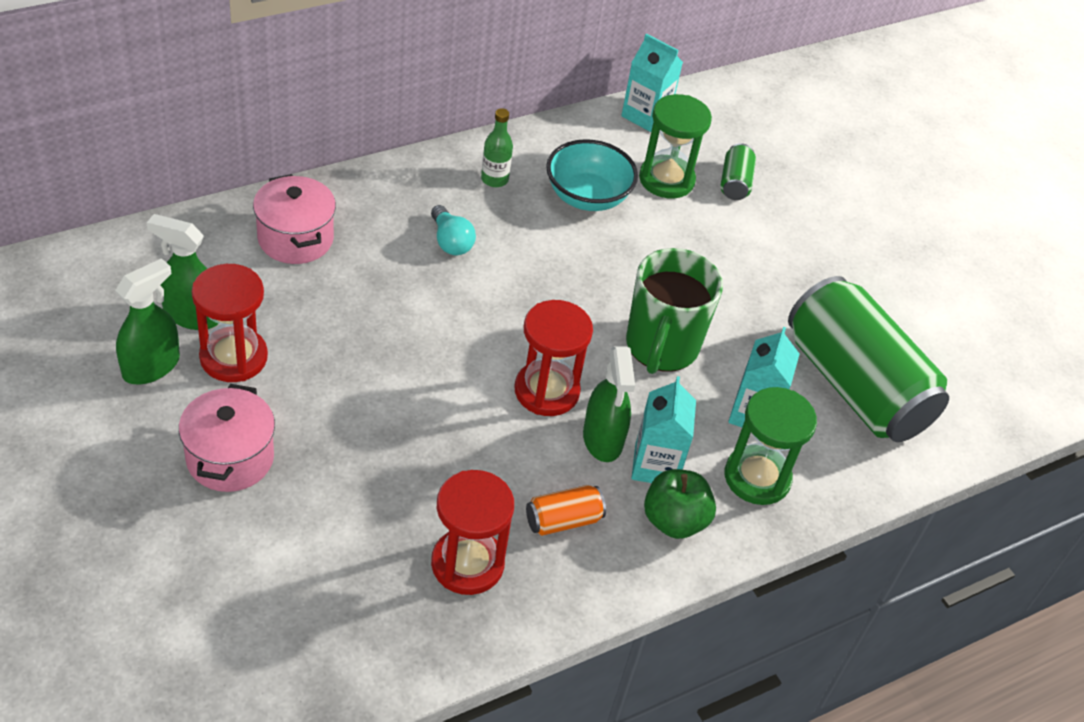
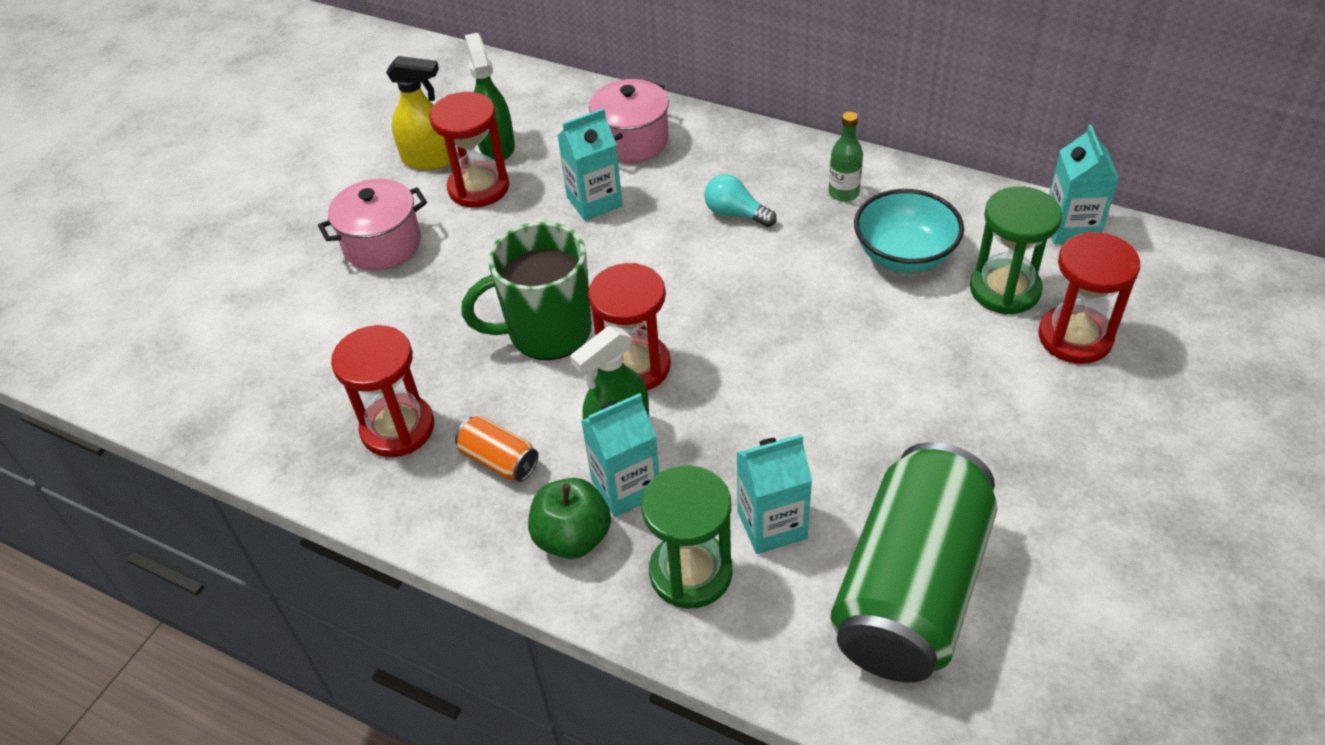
camera: 65 degrees right, 0 degrees up
(151, 366) = (429, 160): green spray bottle -> yellow spray bottle
(341, 303) = (594, 201): none -> turquoise carton
(450, 241) = (736, 214): turquoise light bulb -> turquoise light bulb turned 90 degrees clockwise
(661, 347) = (778, 409): green mug -> green mug (547, 332)
(735, 183) = (1075, 337): green can -> red hourglass

